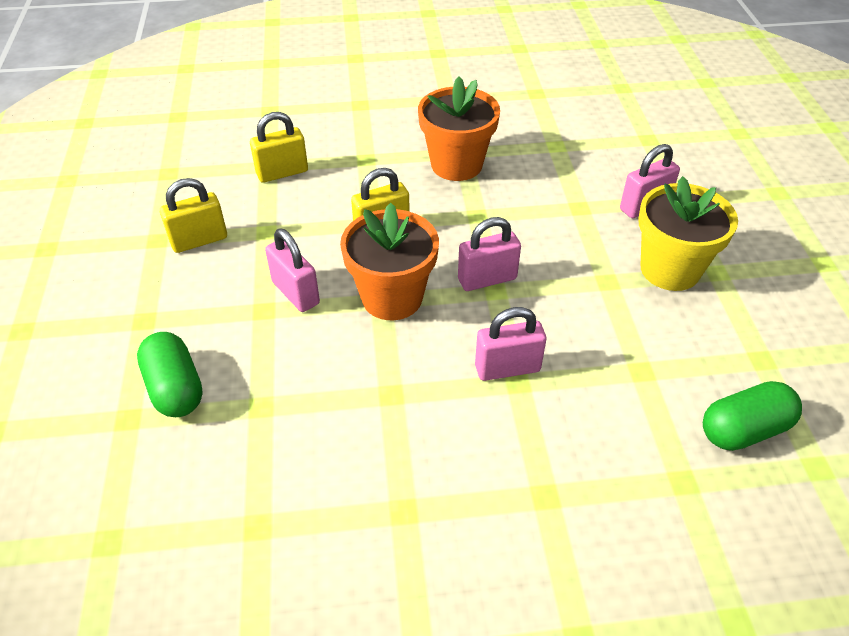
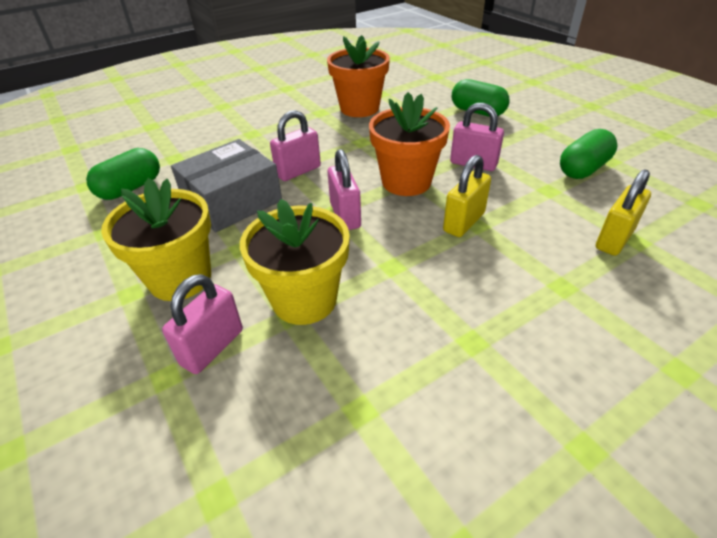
camera: 155 degrees right, 5 degrees down
(199, 240) = (583, 169): yellow padlock -> green capsule
(456, 164) = (462, 319): orange flower pot -> orange flower pot (359, 108)
(487, 279) = (345, 215): pink padlock -> pink padlock turned 60 degrees counterclockwise
(564, 214) = (304, 300): none -> yellow flower pot
(605, 348) = (232, 201): none -> grey box

